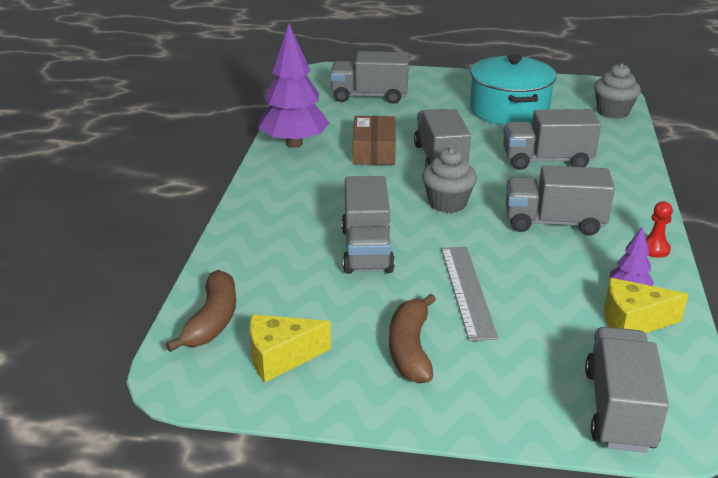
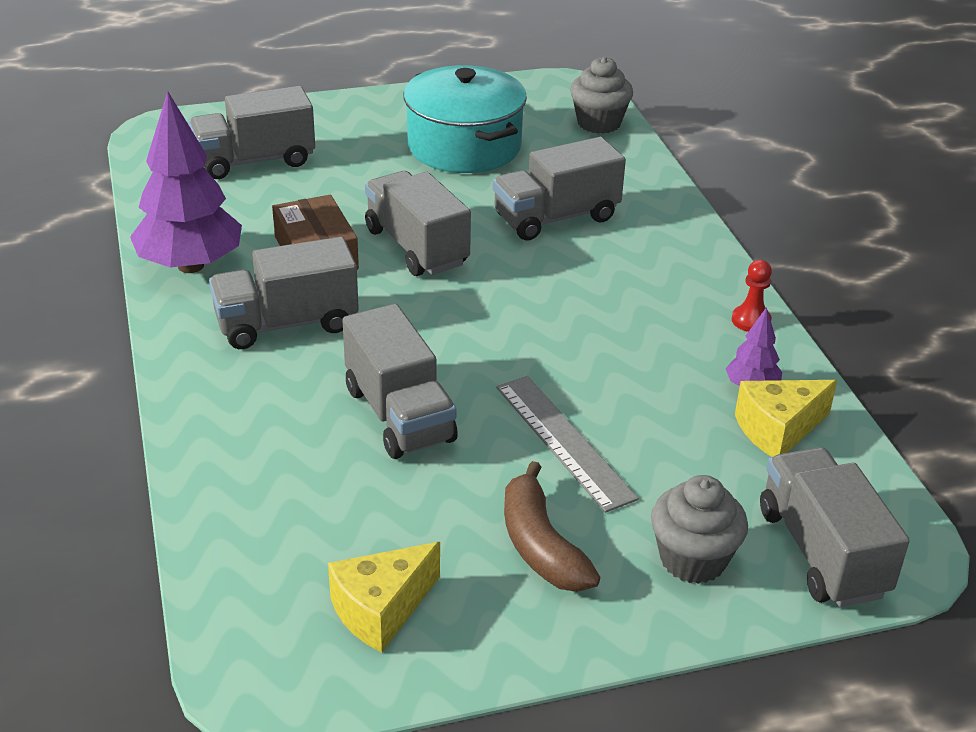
camera: 25 degrees left, 5 degrees up
(212, 321) = (251, 584): brown banana -> none
(447, 203) = (465, 314): grey cupcake -> grey cupcake (693, 559)
(554, 222) = (614, 311): grey truck -> grey truck (287, 323)

